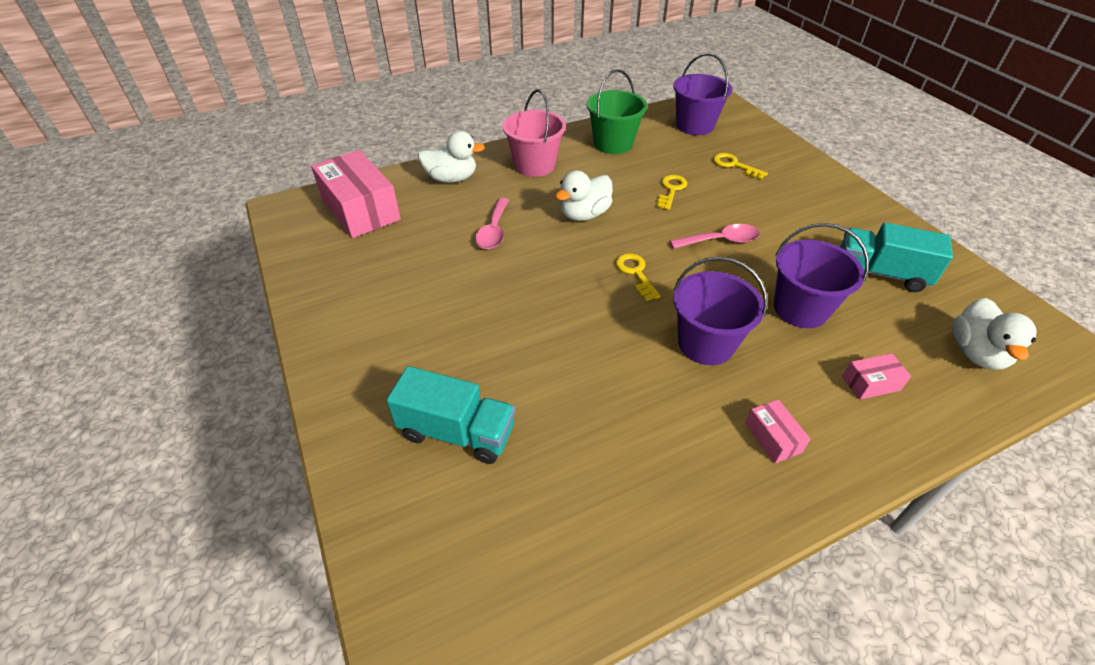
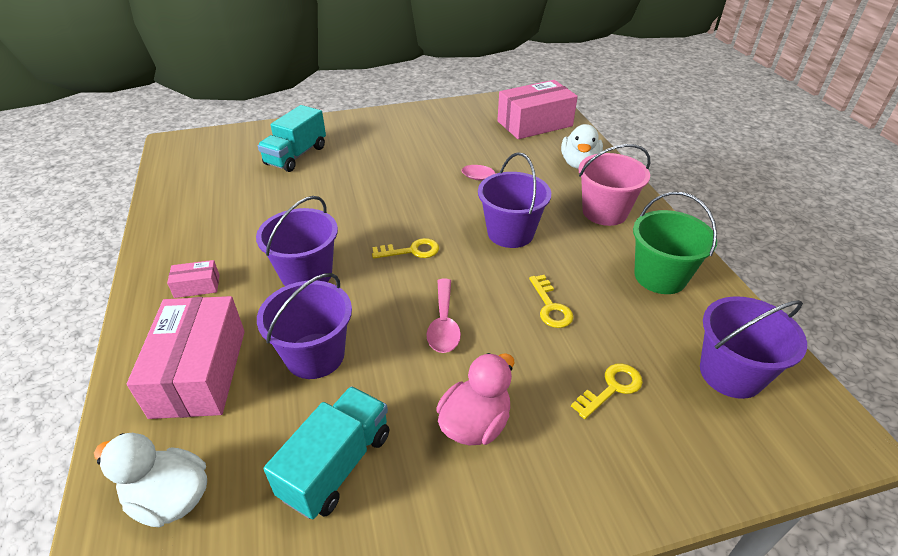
camera: 100 degrees right, 5 degrees down
(584, 214) = (510, 233): white duck -> purple bucket
(671, 190) = (550, 306): yellow key -> yellow key turned 45 degrees clockwise
(801, 217) = (475, 424): none -> pink duck
(870, 383) = (199, 372): pink box -> pink box, size x2.24

